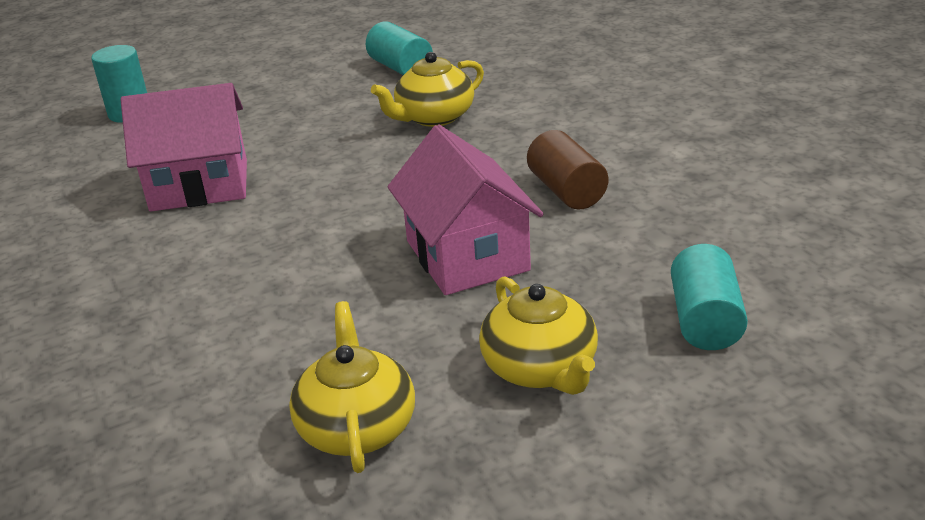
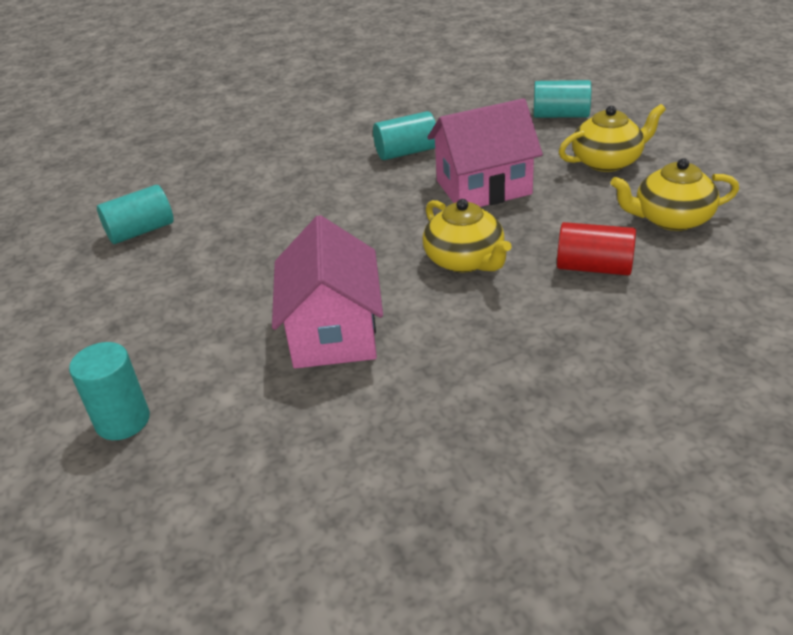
camera: 85 degrees left, 5 degrees up
(255, 348) = (594, 267): none -> red cylinder
(433, 117) = (259, 209): yellow teapot -> yellow teapot (465, 260)
(566, 191) = (406, 152): brown cylinder -> turquoise cylinder

